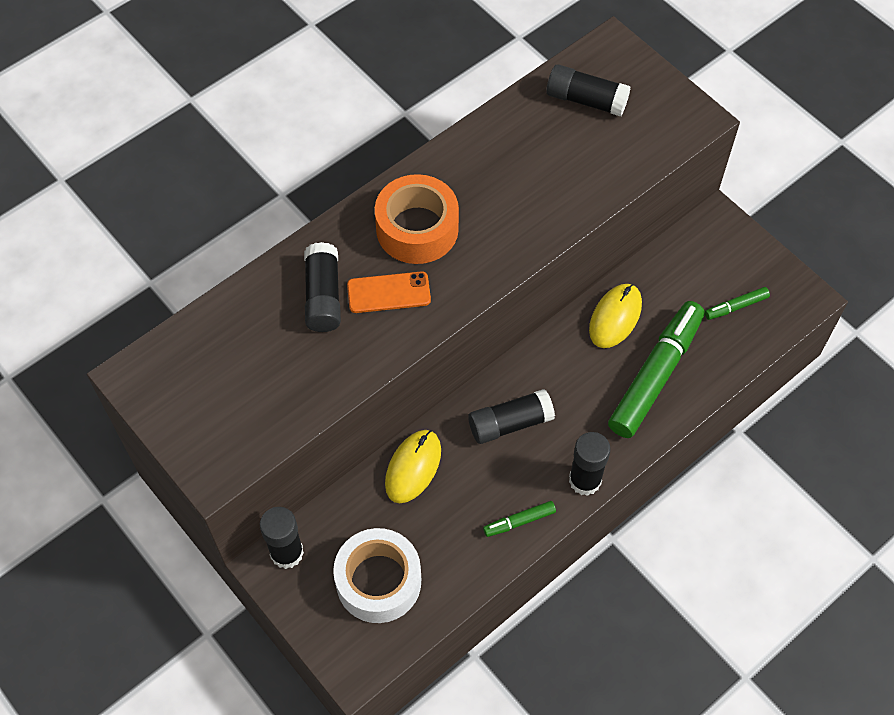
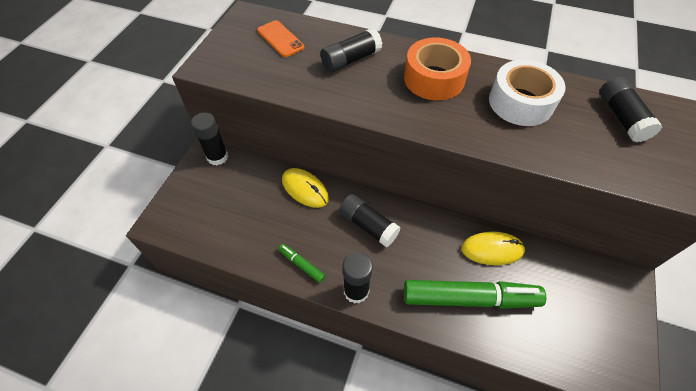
camera: 60 degrees right, 5 degrees down
(378, 581) = (220, 207): white tape -> white tape (520, 102)
(388, 293) = (377, 86): orange phone -> orange phone (280, 39)
(413, 467) = (305, 189): yellow mouse -> yellow mouse turned 45 degrees clockwise
(736, 306) = (572, 330): green marker -> none

